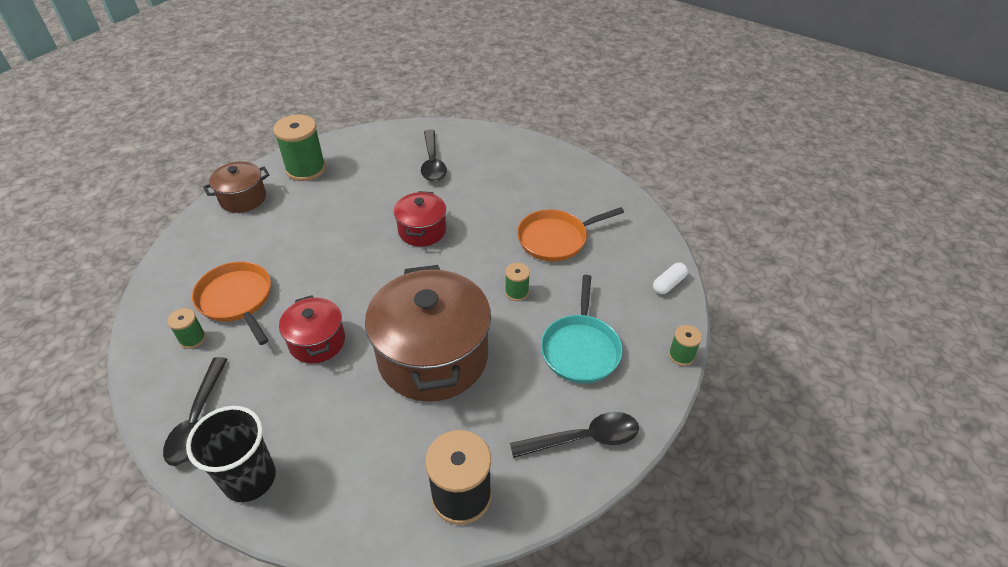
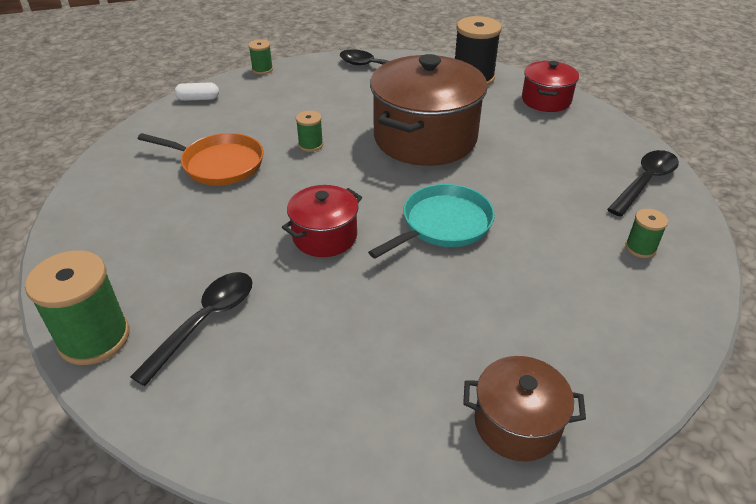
camera: 140 degrees left, 5 degrees down
(237, 299) = (579, 265): orange pan -> none
(249, 478) = (610, 135): black cup -> none
(306, 169) = (383, 428): green spool -> green spool (94, 338)
(317, 341) = (514, 189): red pot -> red pot (546, 100)
(580, 349) = (317, 97): turquoise pan -> turquoise pan (443, 224)

